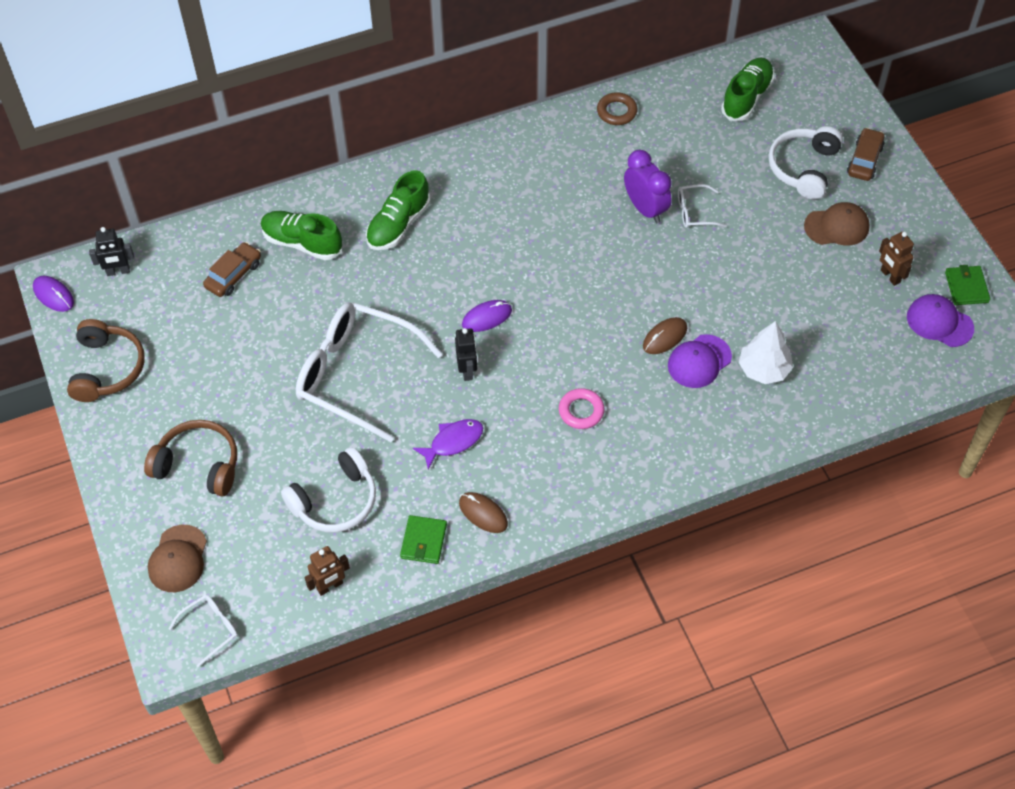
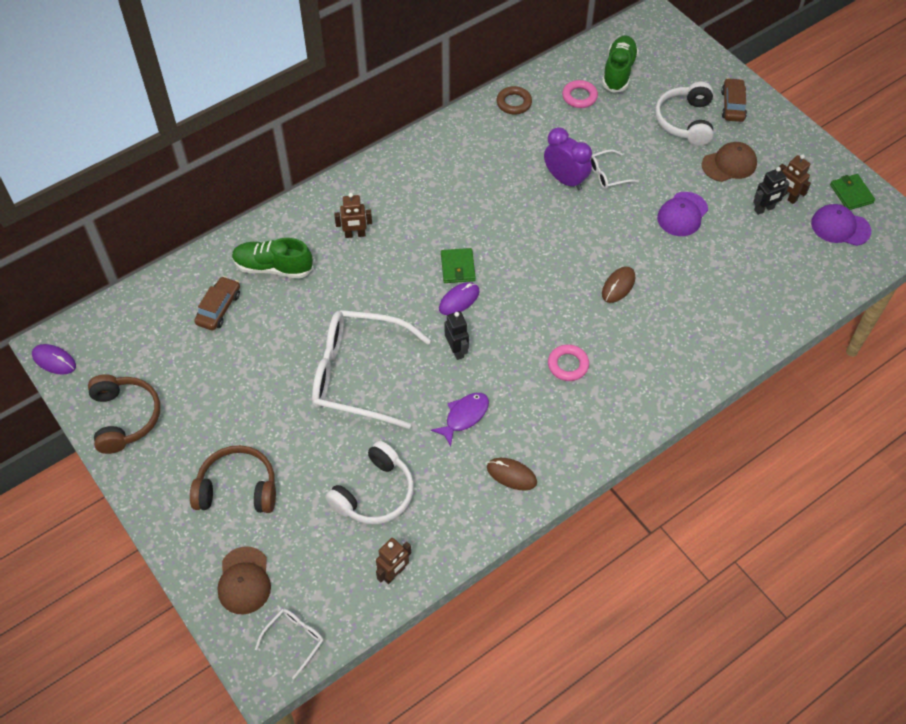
camera: 15 degrees left, 0 degrees up
(118, 271) = (110, 326): black robot -> black robot (764, 209)
(398, 224) = (355, 234): green shoe -> brown robot
(423, 541) = (466, 512): green wallet -> green wallet (458, 267)
(692, 118) = (579, 97): none -> pink ring
(699, 361) = (654, 301): purple cap -> purple cap (682, 214)
(763, 369) = (710, 296): white tree -> none

